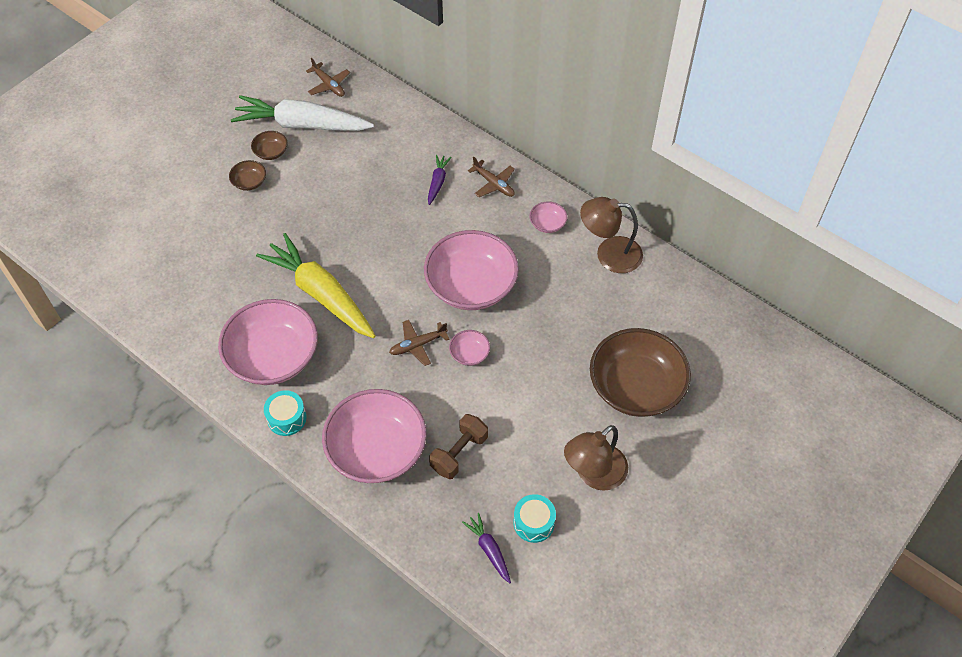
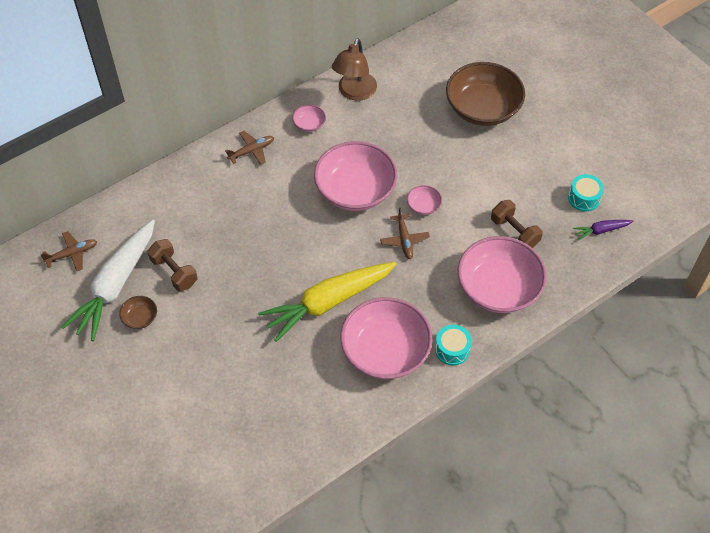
camera: 75 degrees left, 0 degrees up
(249, 182) = (171, 342): brown bowl -> none
(327, 163) = (174, 272): none -> brown dumbbell
(437, 182) = (233, 190): purple carrot -> none
(594, 474) = (551, 152): brown lamp -> none

